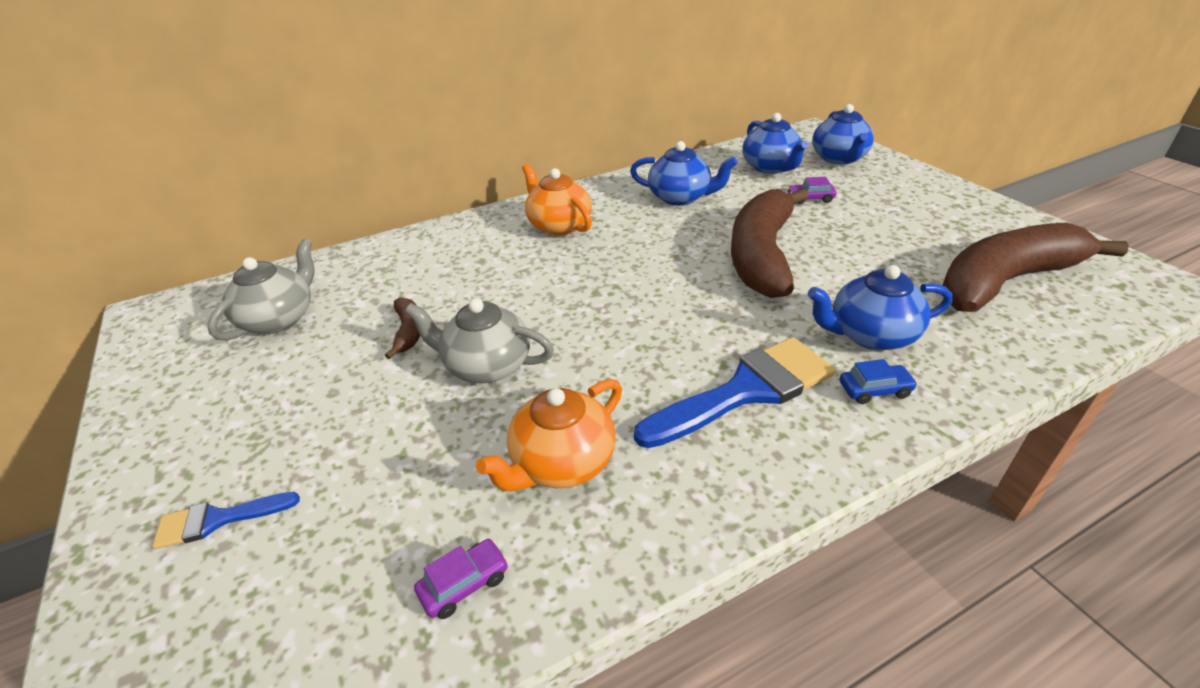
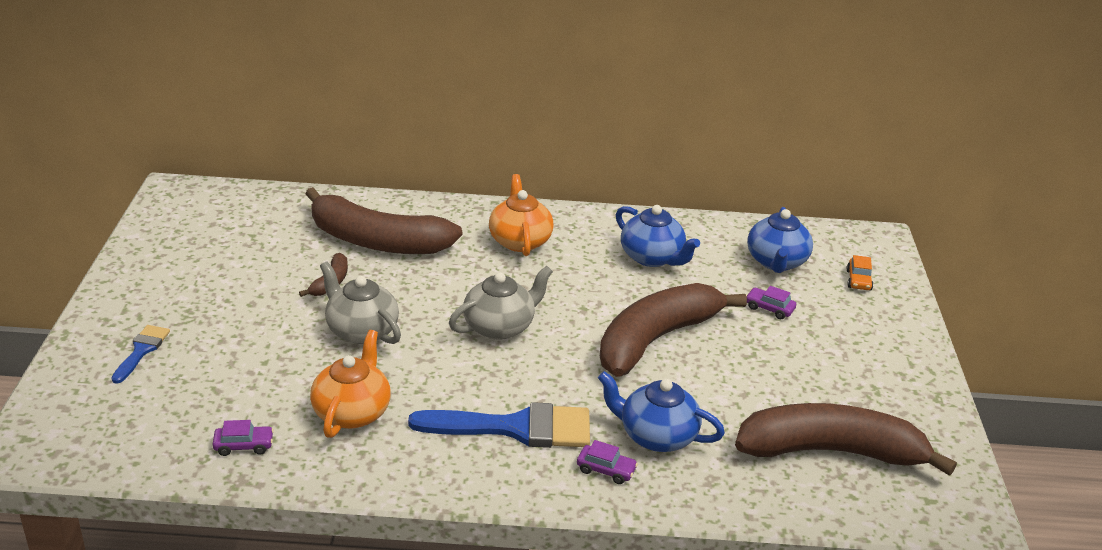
camera: 25 degrees right, 5 degrees down
(218, 520) = (141, 351): blue brush -> blue brush turned 90 degrees clockwise
(279, 319) = (253, 233): grey teapot -> grey teapot (499, 327)
(424, 275) = (377, 241): none -> brown banana
(562, 462) = (352, 412): orange teapot -> orange teapot turned 120 degrees clockwise
(839, 158) = (858, 280): blue teapot -> orange car
(874, 390) = (606, 470): blue car -> purple car

